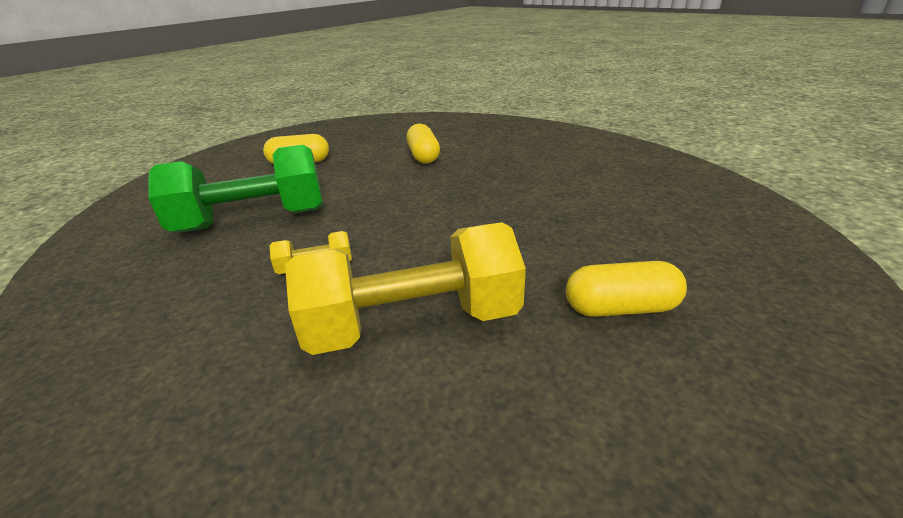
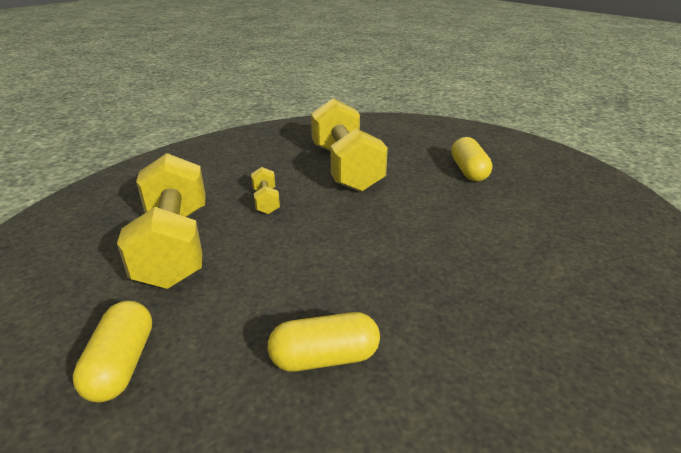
camera: 90 degrees right, 0 degrees up
(252, 220) = (346, 168): green dumbbell -> yellow dumbbell
(423, 156) = (503, 246): yellow capsule -> yellow capsule (324, 357)

